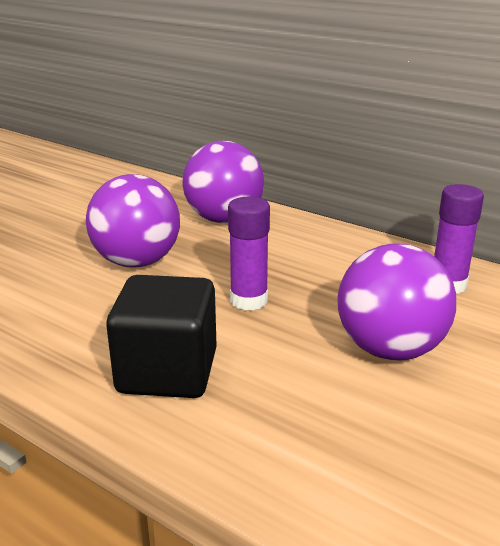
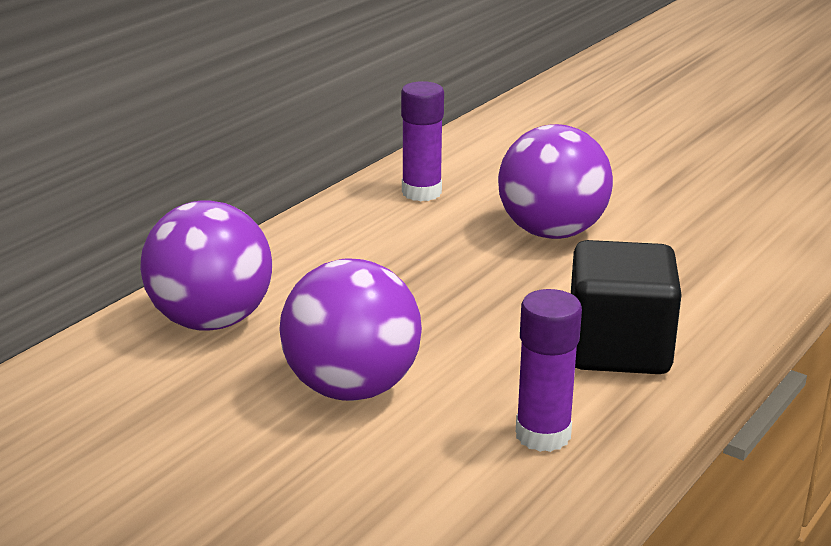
camera: 90 degrees left, 0 degrees up
(249, 300) = (461, 302): purple glue stick -> purple glue stick (543, 435)

